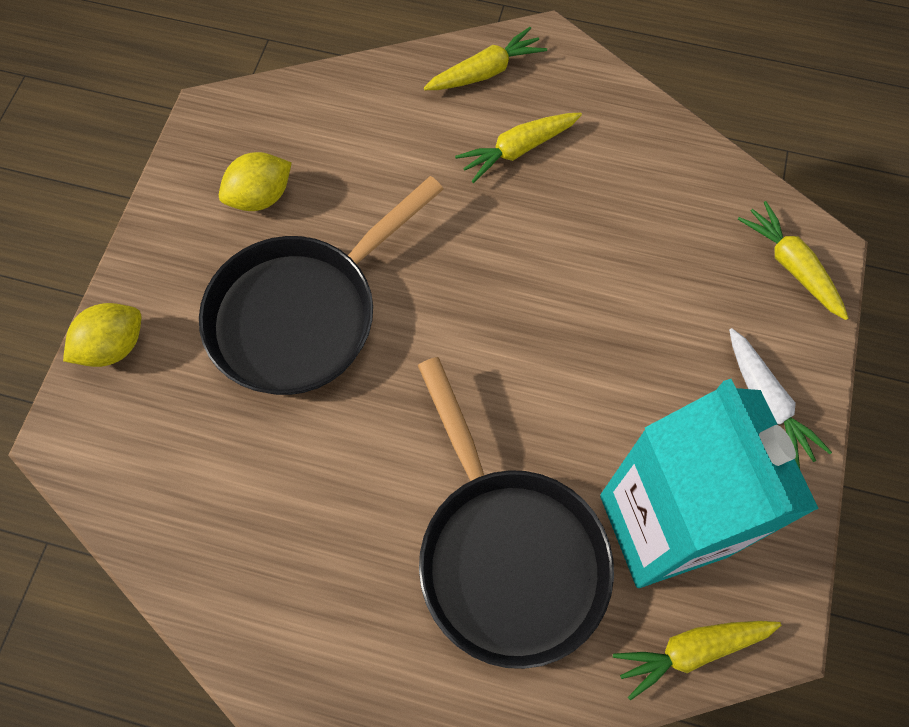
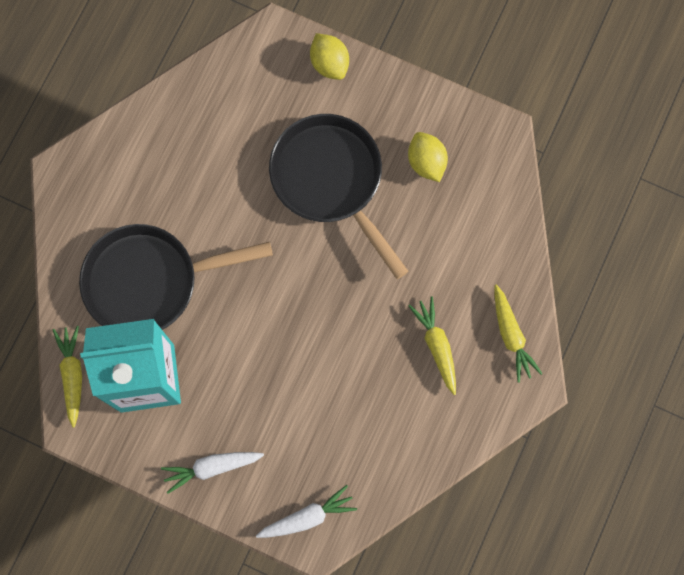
camera: 100 degrees right, 10 degrees up
(791, 266) = (307, 517): yellow carrot -> white carrot

